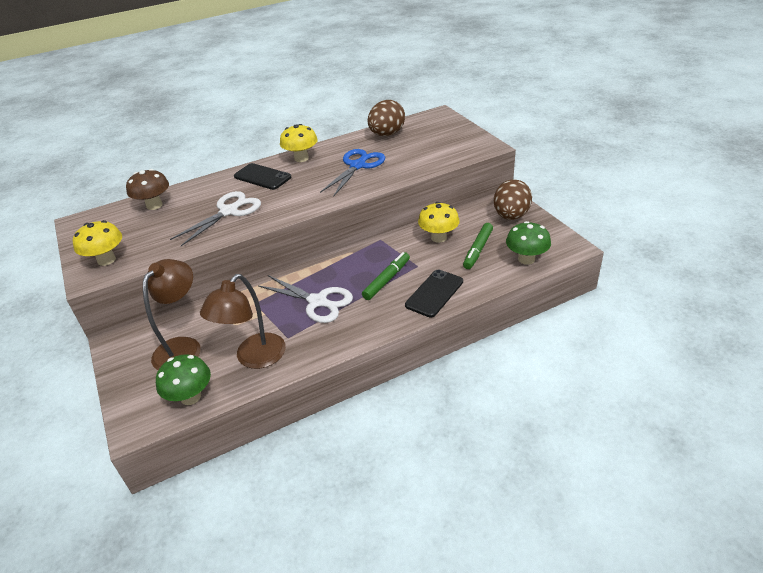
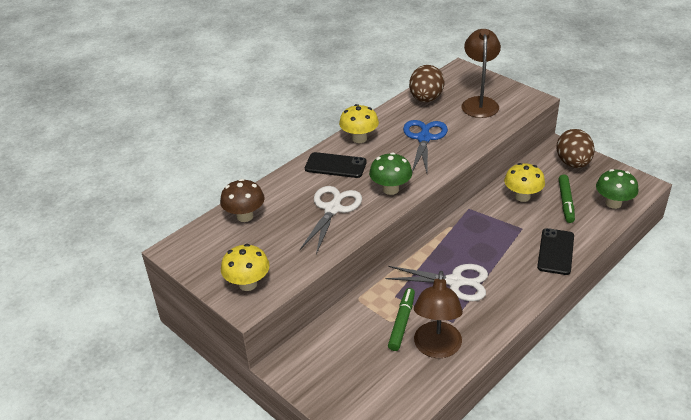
camera: 20 degrees left, 0 degrees up
(183, 347) = (358, 354): brown lamp -> brown lamp (479, 103)
(190, 397) = (404, 398): green mushroom -> green mushroom (390, 189)
(386, 280) = (504, 248): green marker -> green marker (401, 323)

